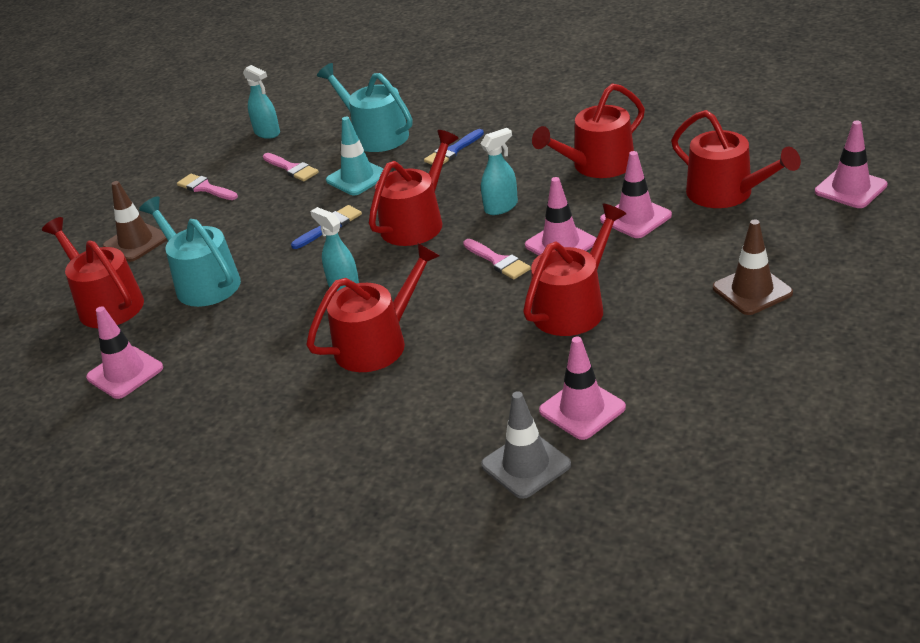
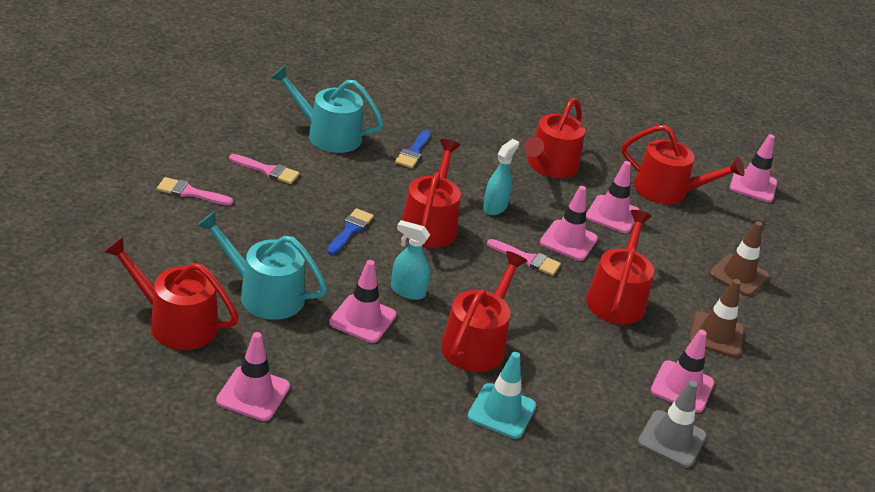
camera: 35 degrees left, 0 degrees up
(136, 242) = (157, 254): brown traffic cone -> brown traffic cone (716, 335)
(267, 133) = (213, 131): turquoise spray bottle -> none
(278, 311) = (362, 319): none -> pink traffic cone
(357, 178) = (342, 180): turquoise traffic cone -> turquoise traffic cone (501, 411)

